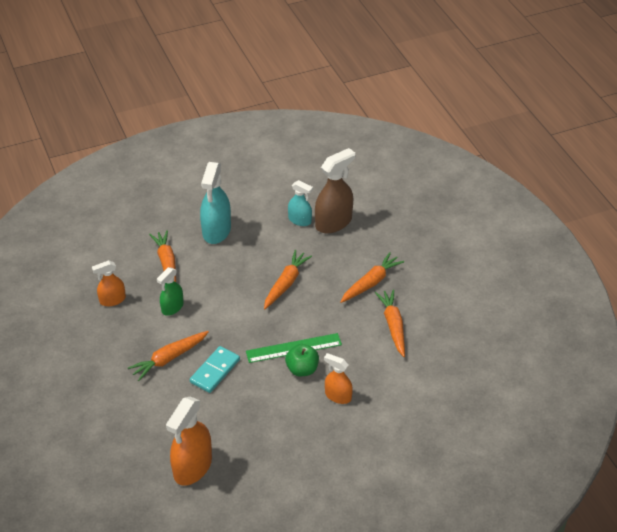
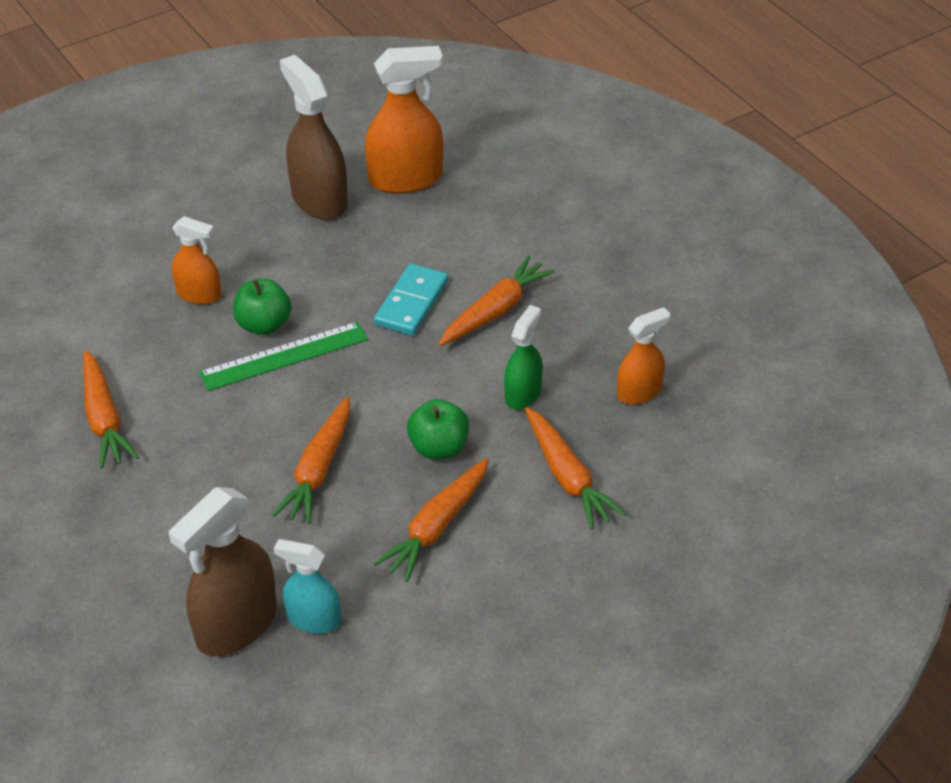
camera: 170 degrees right, 0 degrees up
(192, 467) = (406, 179): orange spray bottle -> orange spray bottle turned 60 degrees clockwise
(216, 231) = (491, 565): turquoise spray bottle -> none
(224, 286) = (439, 448): none -> green apple
(253, 458) = (319, 199): none -> brown spray bottle
(371, 283) = (148, 496): orange carrot -> orange carrot (436, 527)

